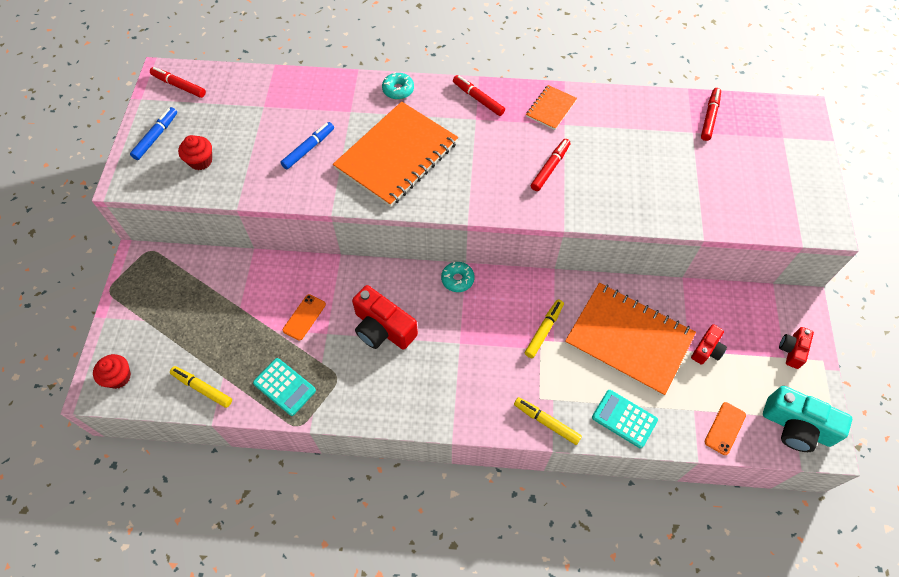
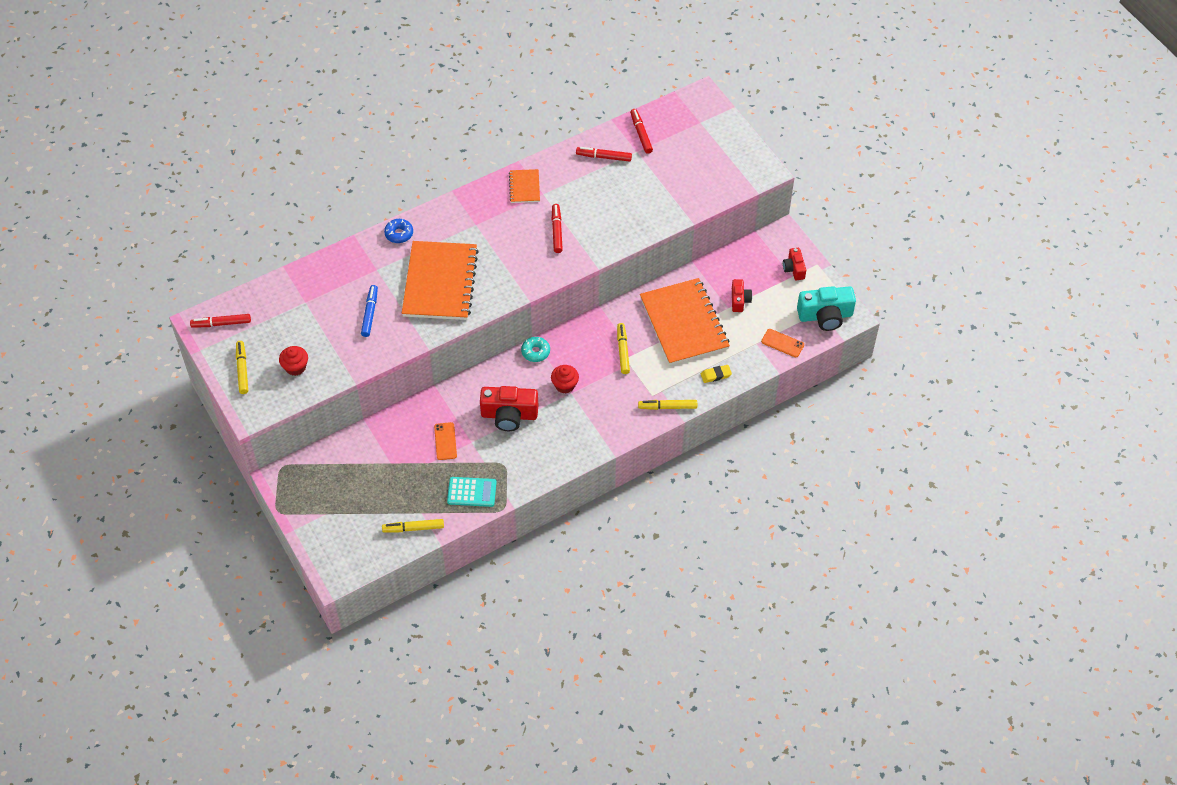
camera: 35 degrees left, 5 degrees down
(118, 377) = (344, 559): red cupcake -> red cupcake (565, 385)
(156, 137) = (242, 370): blue marker -> yellow marker
(398, 90) = (399, 234): turquoise donut -> blue donut
(478, 99) = (465, 208): red marker -> red marker (604, 157)
(624, 419) = (716, 375): turquoise calculator -> yellow eraser
(629, 339) = (684, 323): orange notebook -> orange notebook turned 75 degrees clockwise
(725, 428) = (782, 343): orange phone -> orange phone turned 60 degrees counterclockwise

